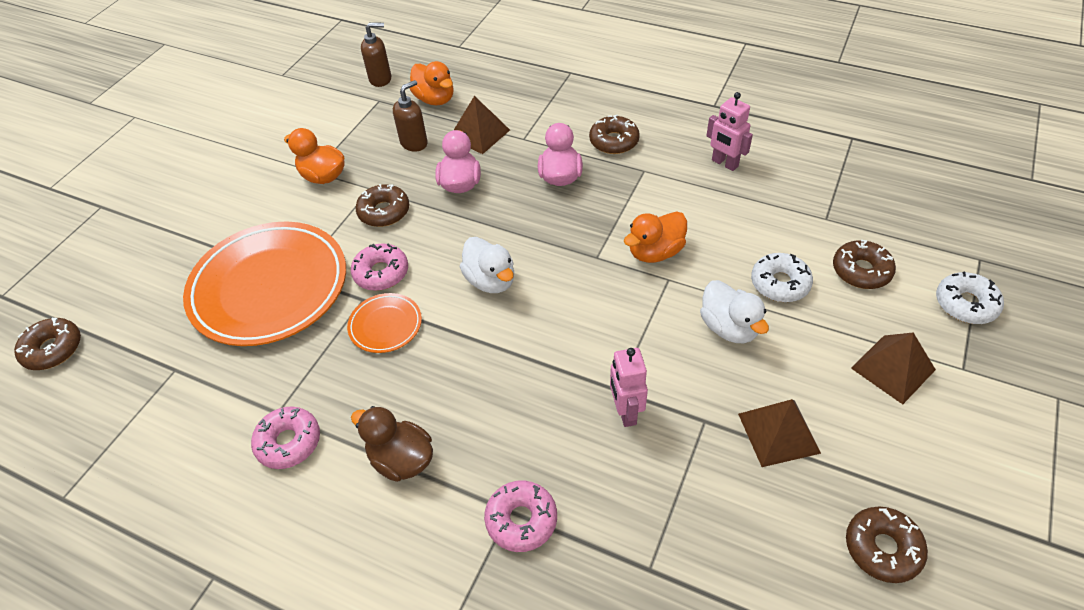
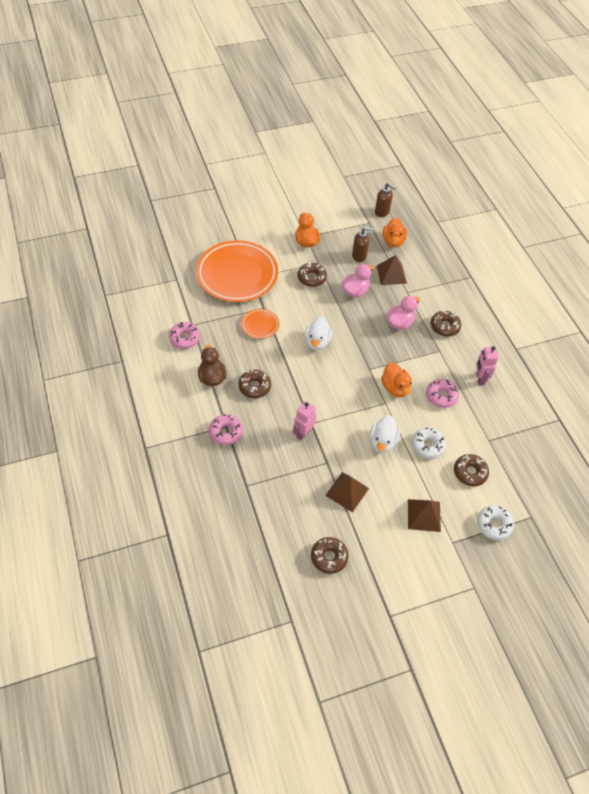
camera: 40 degrees right, 5 degrees up
(53, 349) = (147, 237): brown donut -> brown donut (254, 387)
(381, 273) = (281, 303): pink donut -> pink donut (441, 396)
(655, 252) = (395, 388): orange duck -> orange duck turned 120 degrees counterclockwise

